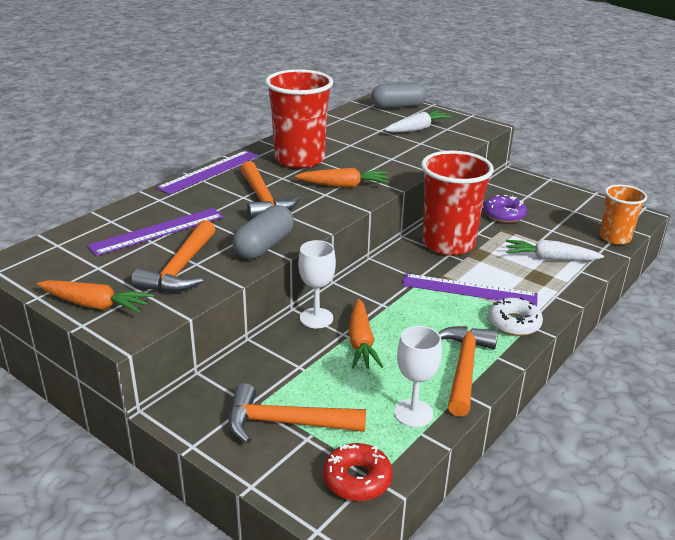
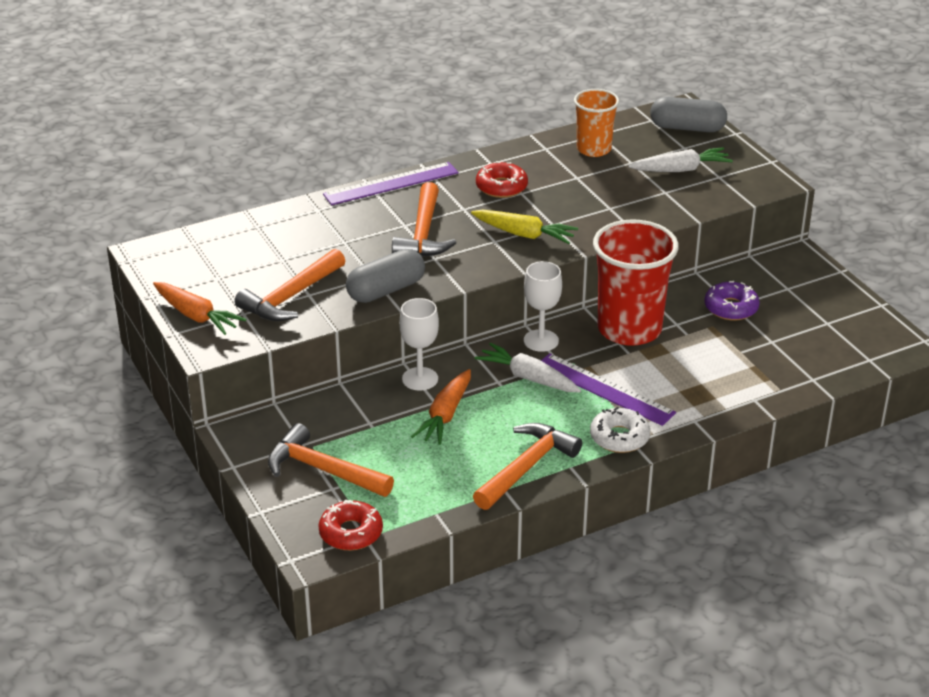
camera: 25 degrees right, 5 degrees up
(158, 231) = (294, 249): purple ruler -> none
(299, 159) = (501, 187): red cup -> red donut
(344, 186) = (524, 234): orange carrot -> yellow carrot
(413, 413) = (442, 494): white goblet -> white goblet (541, 340)
(549, 258) = (732, 376): white carrot -> white carrot (528, 377)
(615, 238) = (841, 370): orange cup -> orange cup (593, 149)

